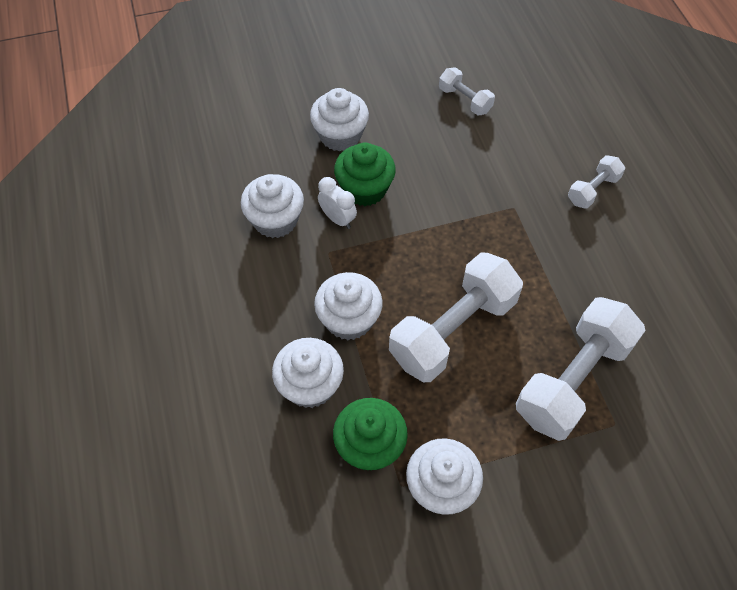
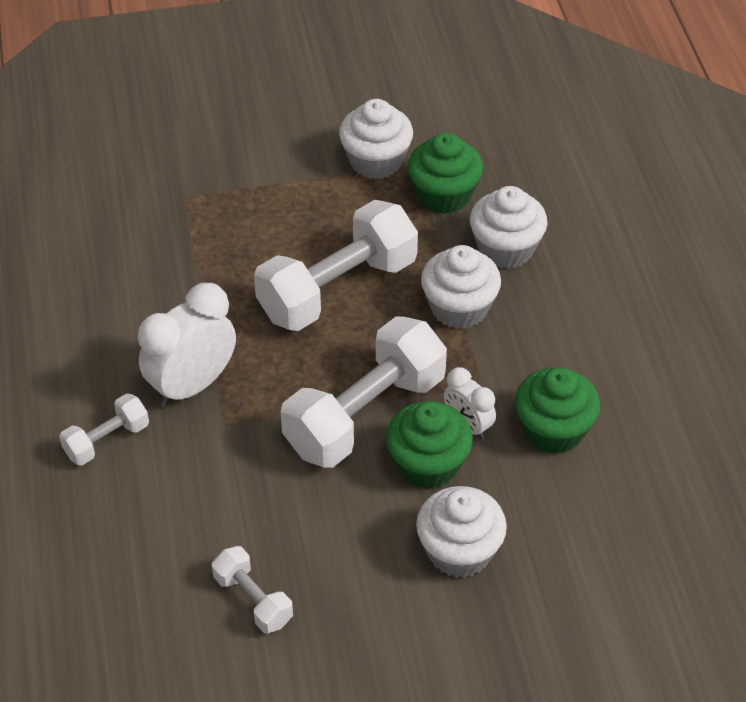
camera: 175 degrees left, 10 degrees down
(275, 220) = (553, 430): white cupcake -> green cupcake
(546, 235) = (192, 385): none -> white clock
(573, 380) = (215, 234): white dumbbell -> white dumbbell (365, 414)

